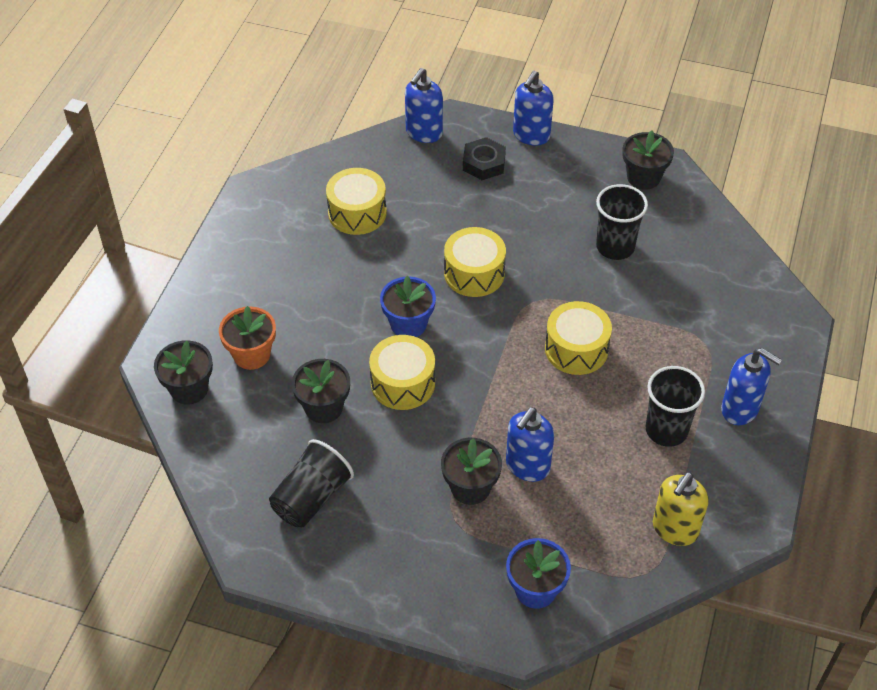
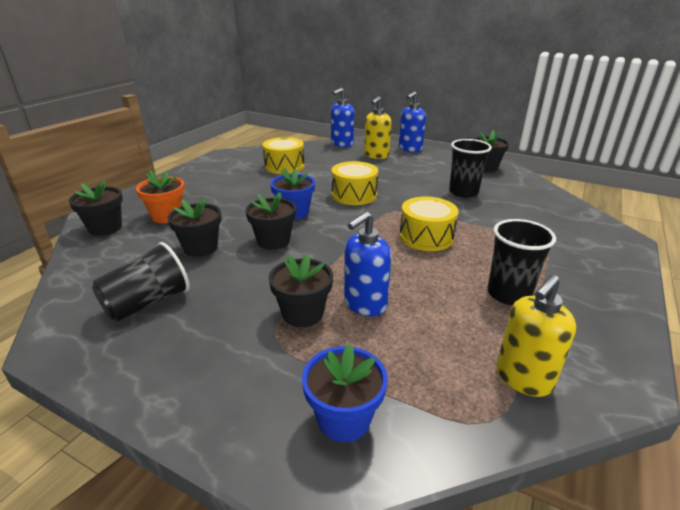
camera: 10 degrees right, 20 degrees down
(403, 383) = (273, 241): yellow drum -> black flower pot
(484, 163) = (376, 156): black nut -> yellow soap dispenser
(740, 409) = (583, 288): blue soap dispenser -> none

